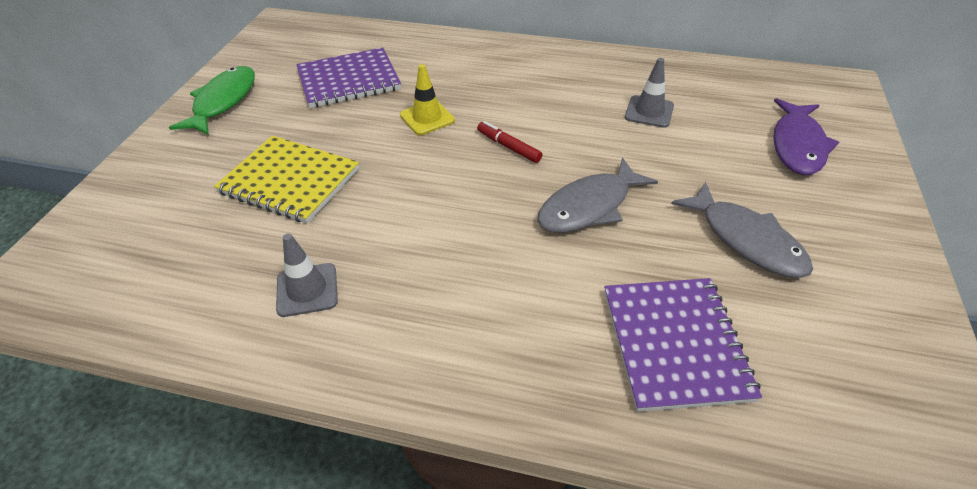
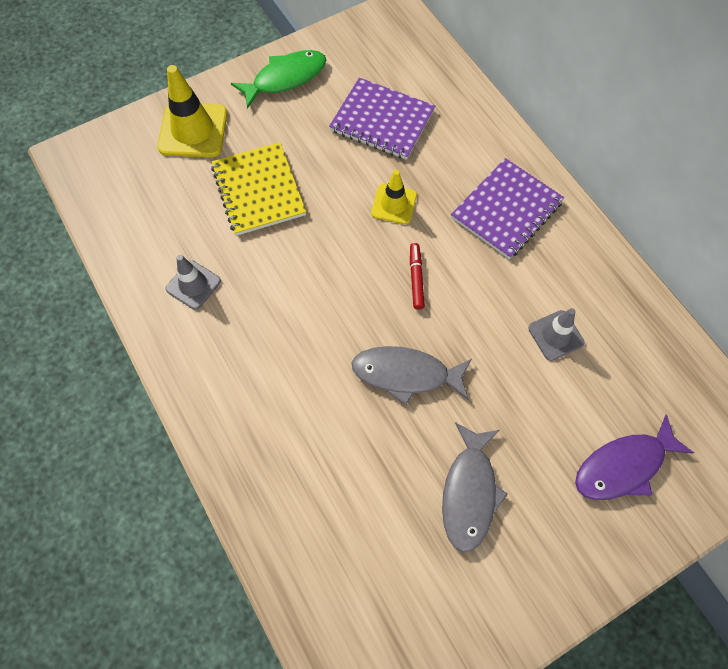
camera: 45 degrees right, 20 degrees up
(162, 182) = (193, 130): none -> yellow traffic cone
(675, 344) = (333, 506): purple notebook -> purple notebook (506, 210)

